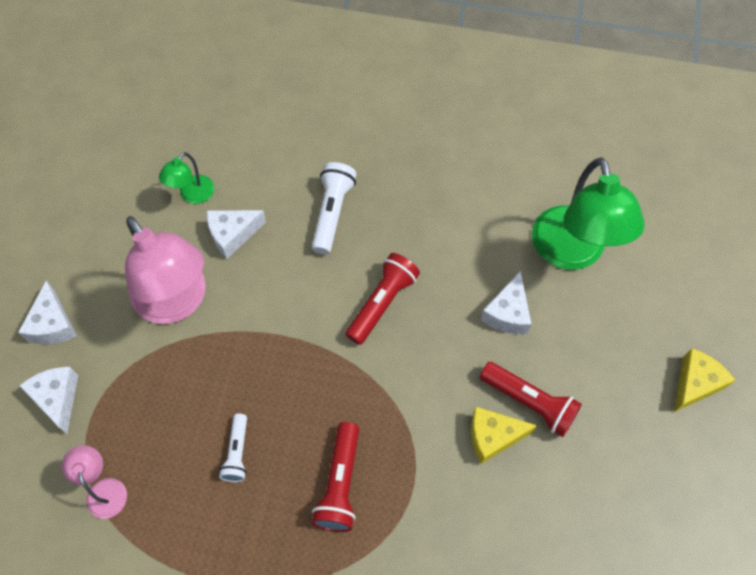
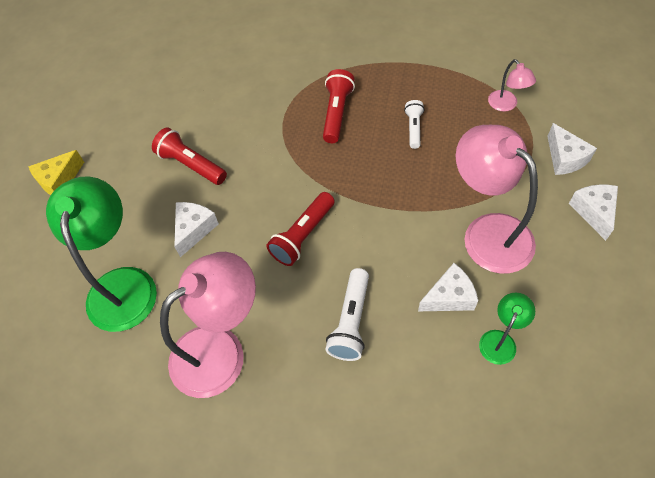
camera: 175 degrees left, 5 degrees down
(457, 189) = (221, 350): none -> pink lamp
(493, 437) = (223, 143): yellow cheese -> none

